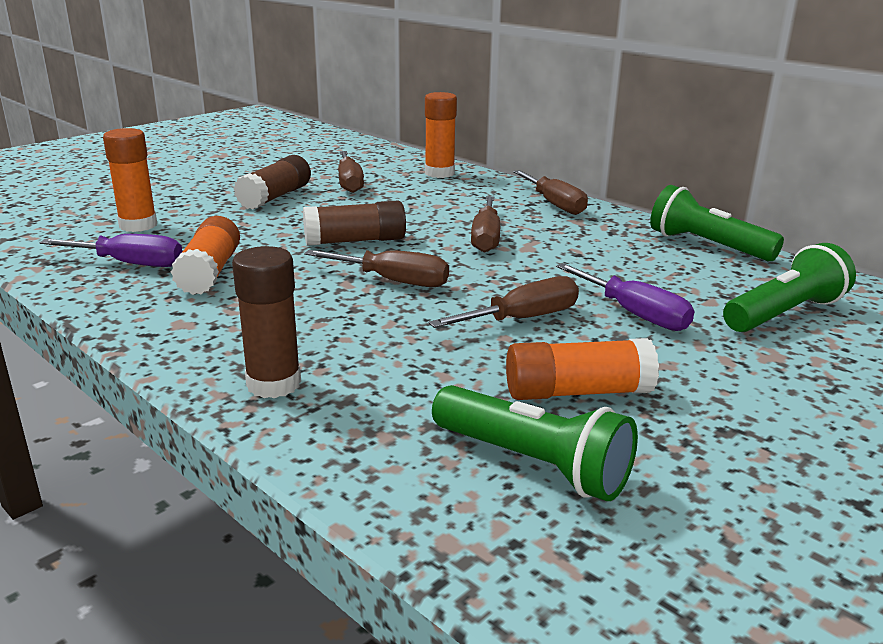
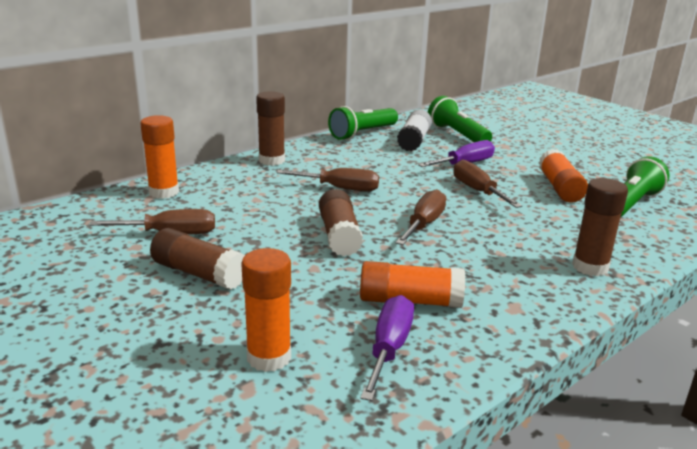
camera: 85 degrees left, 0 degrees up
(554, 204) = (272, 160): brown screwdriver -> brown glue stick
(711, 279) = (414, 141): none -> white glue stick

